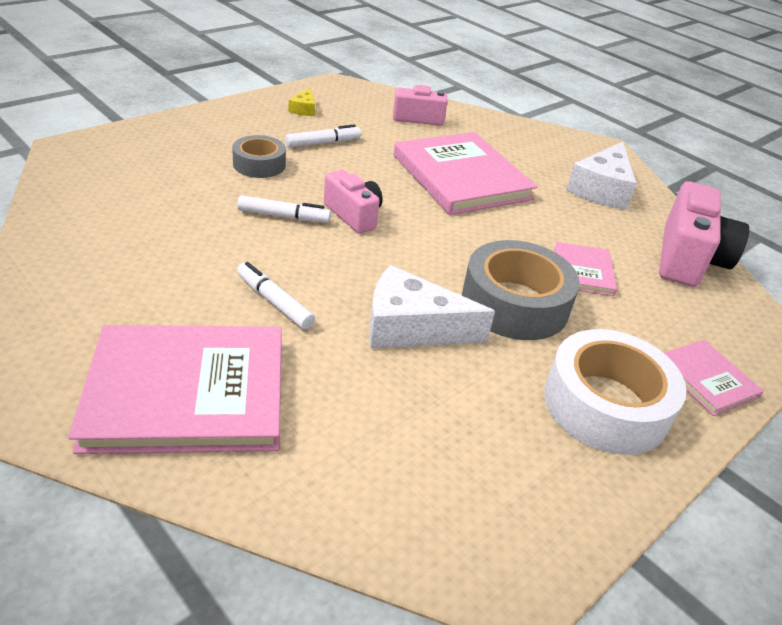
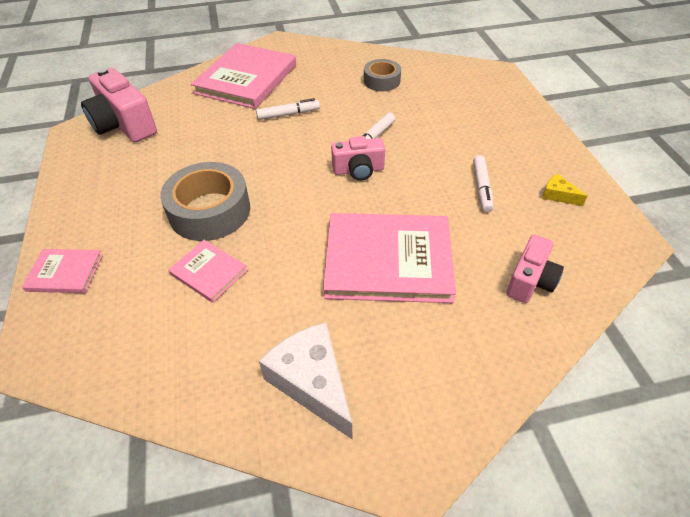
camera: 125 degrees right, 10 degrees up
(259, 164) = (451, 143): grey tape -> grey tape (382, 81)
(411, 327) = (228, 156): white cheese -> none
(605, 405) = (104, 208): white tape -> none
(688, 259) = (160, 374): pink camera -> pink camera (124, 125)

